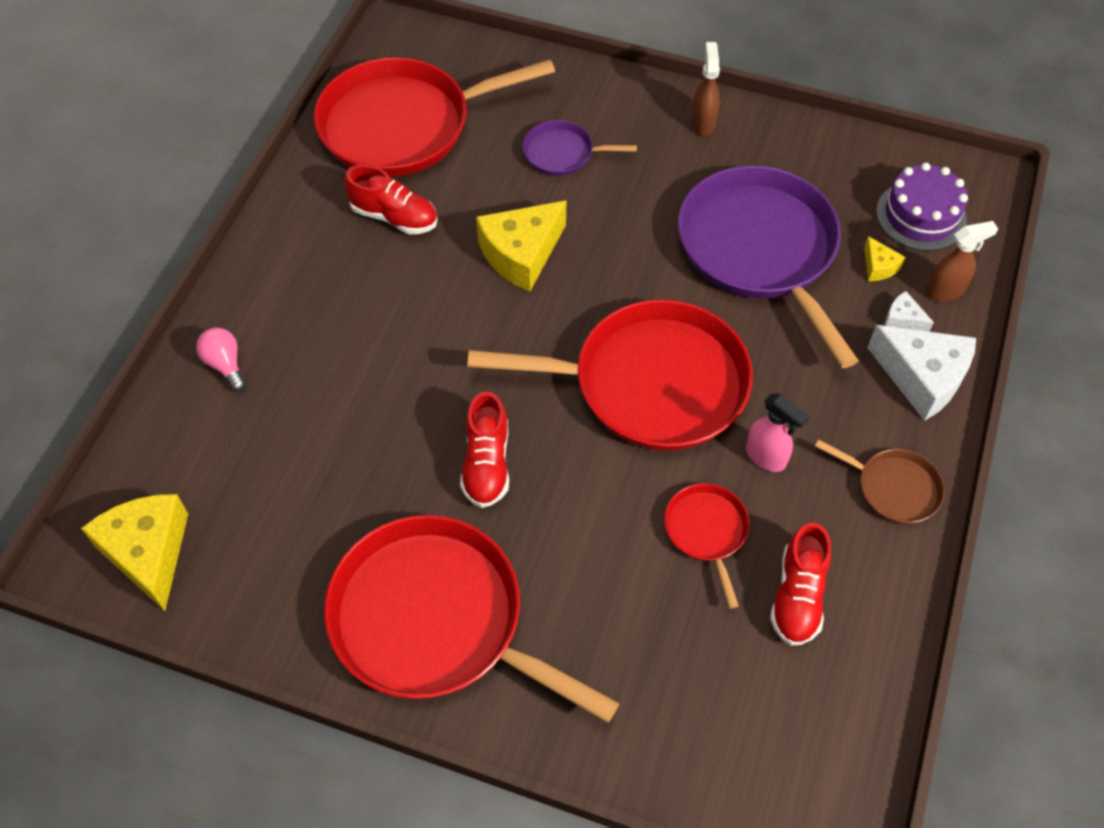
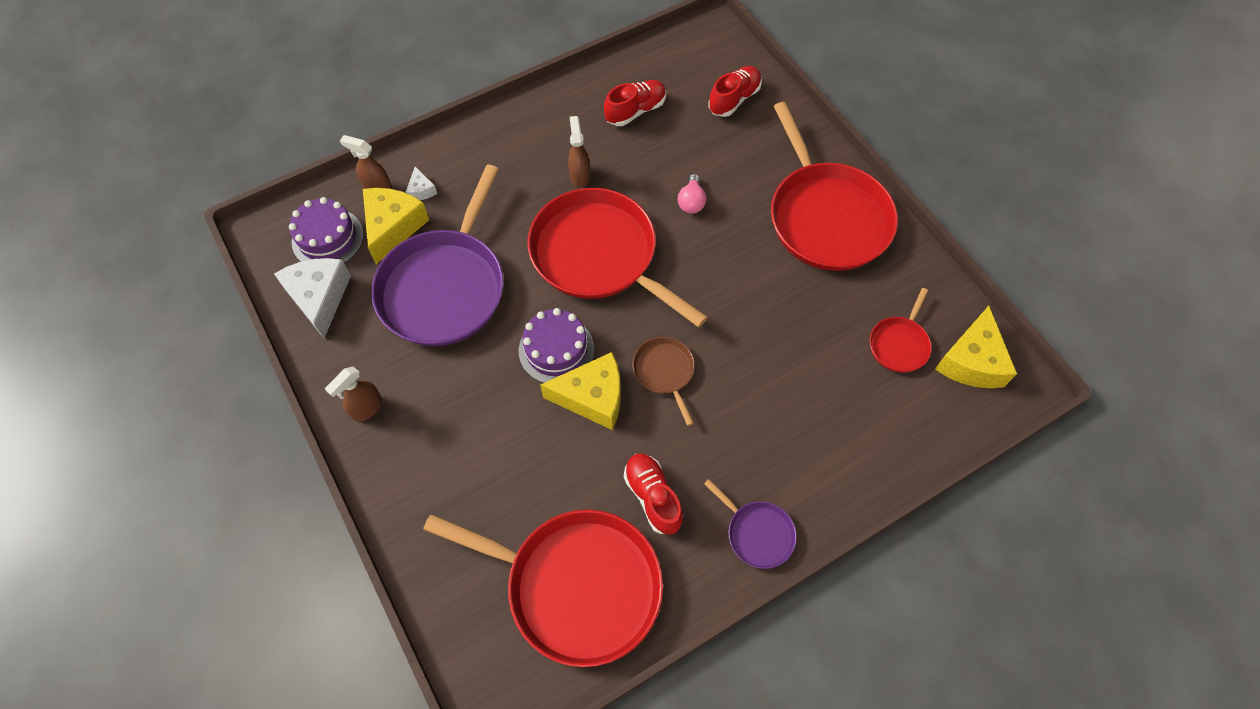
camera: 140 degrees left, 5 degrees up
(225, 364) = (854, 459): pink light bulb -> pink light bulb (691, 202)
(486, 464) = (734, 276): red shoe -> red shoe (734, 99)
(562, 153) = (487, 460): purple pan -> purple pan (757, 533)
(596, 269) = (556, 350): none -> purple cake
(707, 532) = (649, 164): red pan -> red pan (899, 344)
(766, 457) = (580, 176): pink spray bottle -> brown spray bottle
(878, 266) = (393, 227): yellow cheese -> yellow cheese, size x2.14
(893, 488) = (534, 121): brown pan -> brown pan (665, 372)
(922, 378) = (452, 156): white cheese -> white cheese (319, 298)

